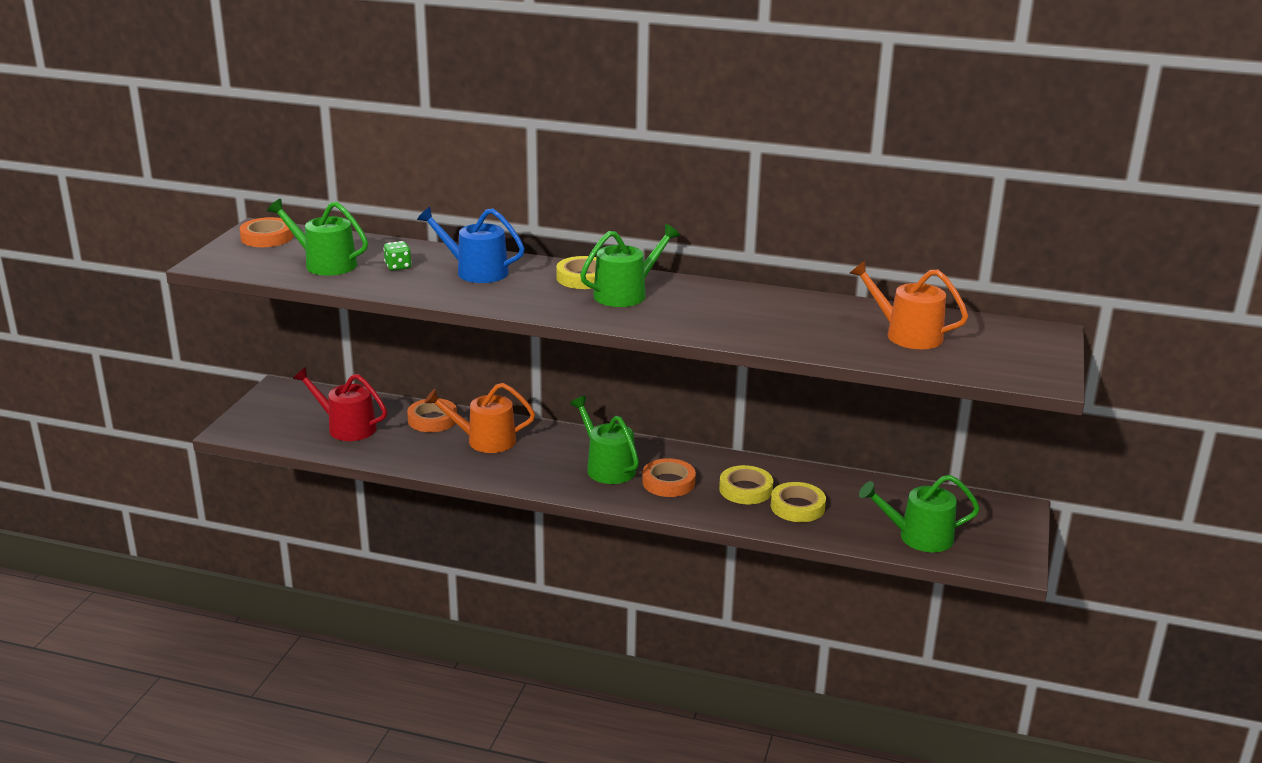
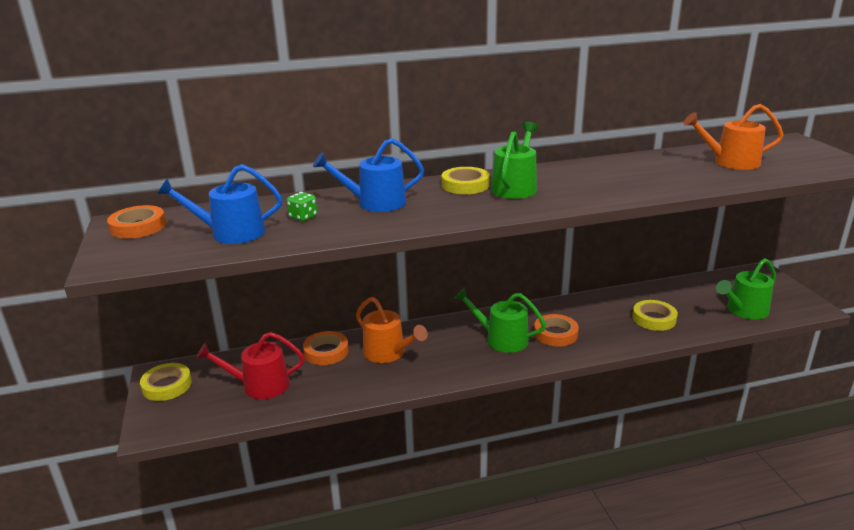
camera: 30 degrees left, 0 degrees up
(325, 264) = (231, 233): green watering can -> blue watering can
(485, 440) = (388, 353): orange watering can -> orange watering can turned 105 degrees counterclockwise
(745, 489) = (608, 319): yellow tape -> yellow tape (167, 385)

